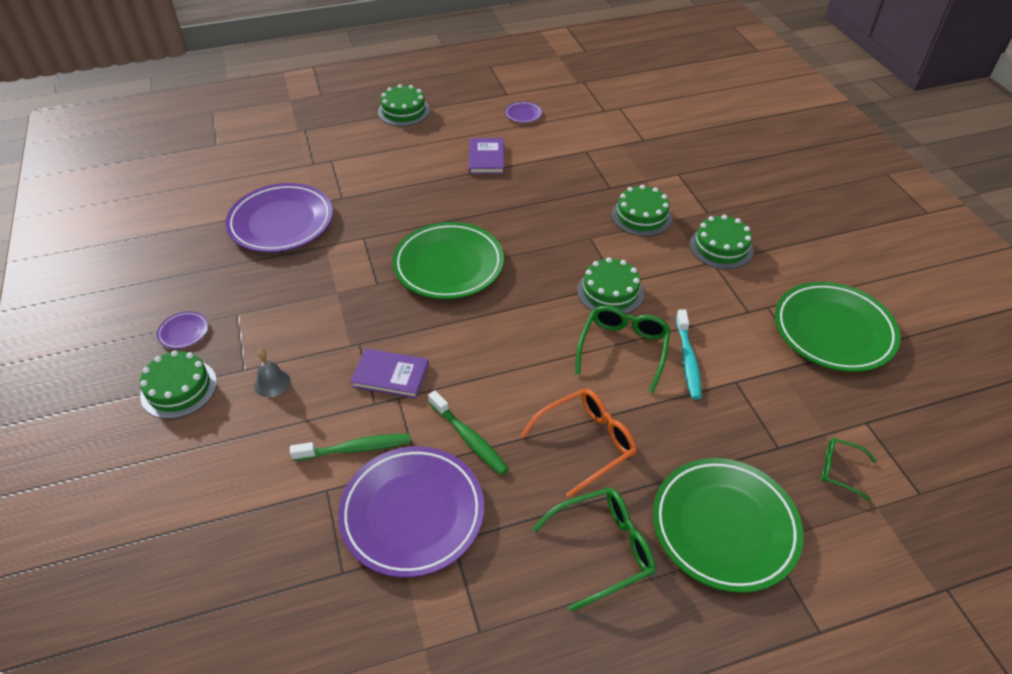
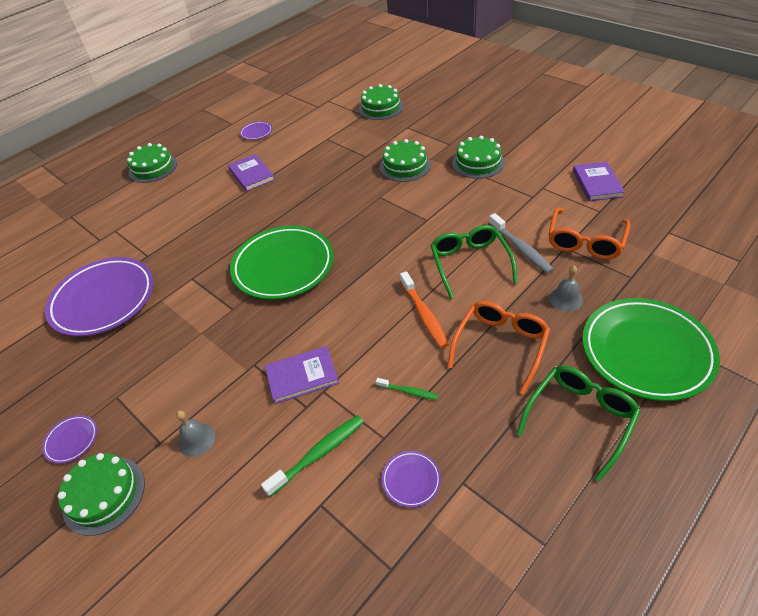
camera: 25 degrees left, 0 degrees up
(412, 513) = (411, 480): purple plate -> purple plate, size x0.41
(469, 438) = (408, 391): green toothbrush -> green toothbrush, size x0.58
(539, 376) = (424, 315): none -> orange toothbrush
(610, 292) = (426, 228): green cake -> green cake (380, 108)
(688, 360) = (521, 249): turquoise toothbrush -> grey toothbrush
(689, 433) = (566, 299): none -> grey bell
(762, 386) = (585, 241): none -> orange glasses
(833, 331) = (597, 183): green plate -> purple book
(840, 470) = (681, 272): green glasses -> none

